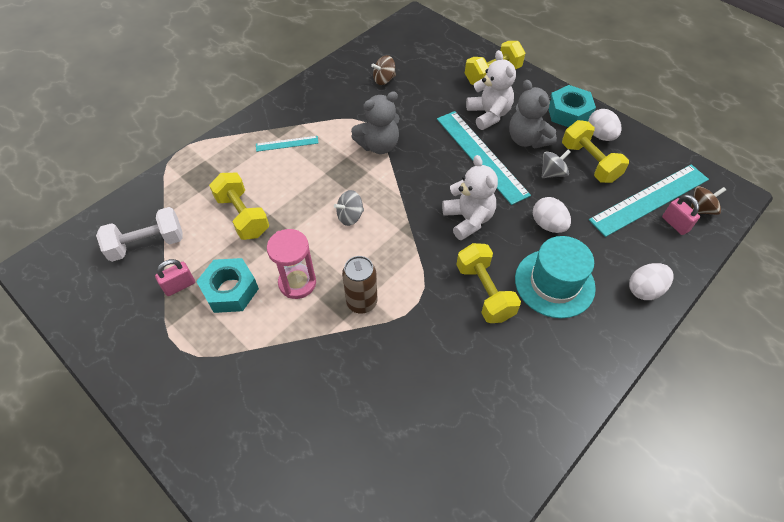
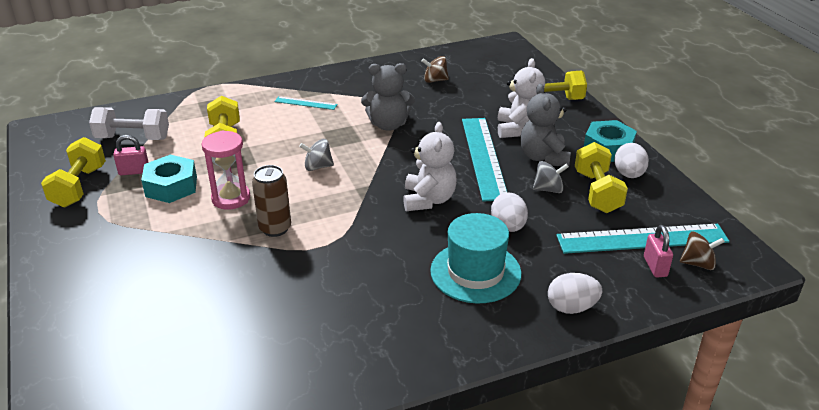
camera: 25 degrees right, 20 degrees down
(484, 292) = (397, 257): yellow dumbbell -> yellow dumbbell (79, 187)

